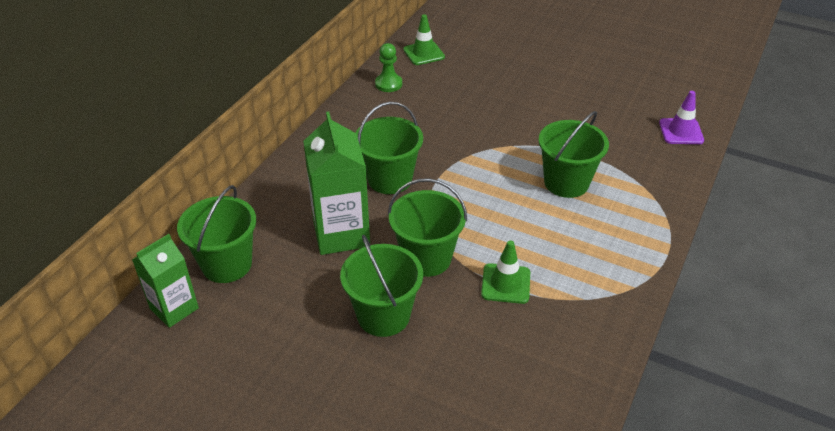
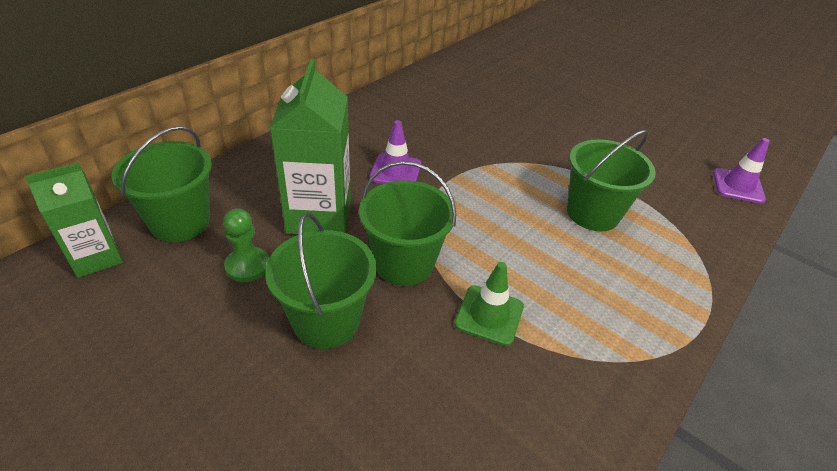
camera: 10 degrees right, 0 degrees up
(388, 84) = (429, 84): green pawn -> green pawn (247, 266)
(390, 179) = (395, 171): green bucket -> purple traffic cone
(424, 53) = (474, 65): green traffic cone -> none

